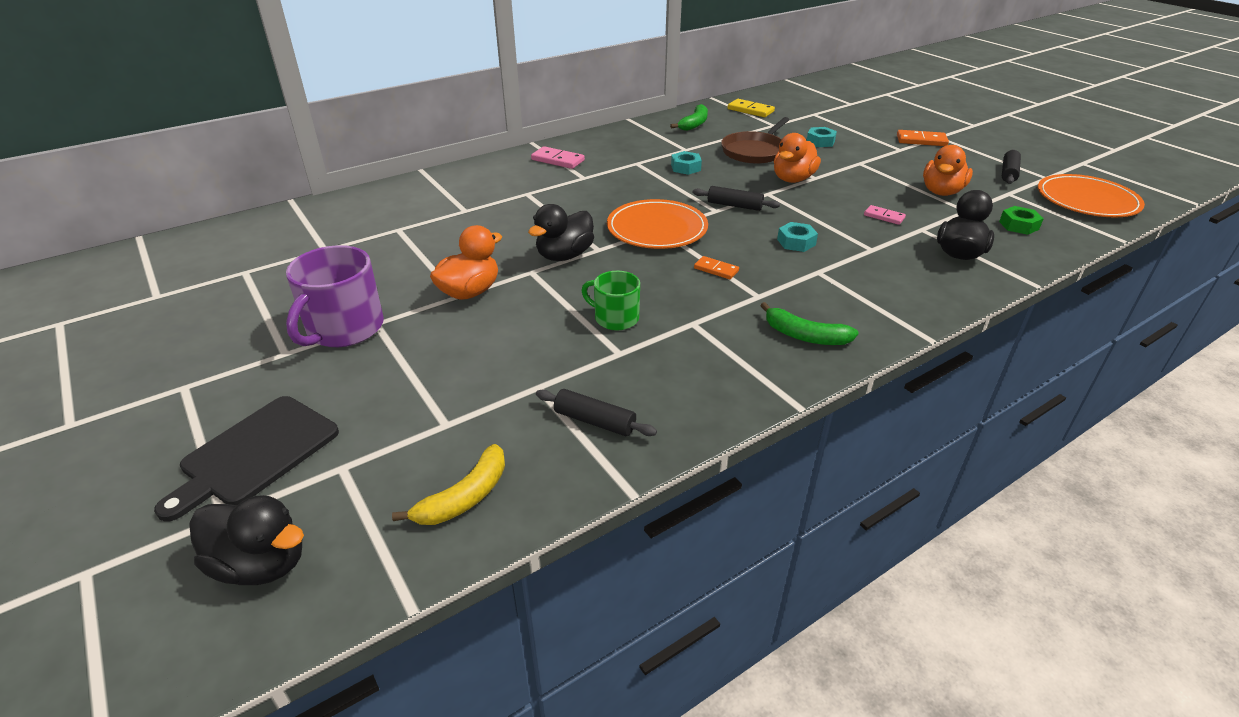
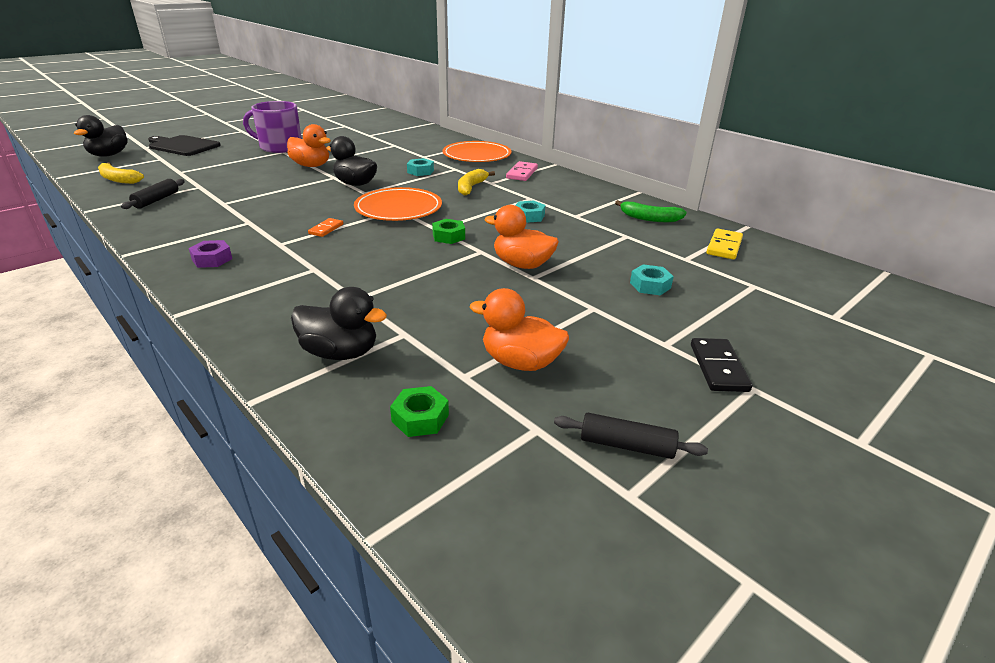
camera: 80 degrees right, 5 degrees down
(597, 188) = (471, 187): none -> yellow banana
(615, 318) = (265, 200): green mug -> none
(734, 205) = (448, 236): black rolling pin -> green nut
(754, 151) = (591, 247): brown pan -> none
(796, 242) = (373, 261): turquoise nut -> turquoise nut (420, 171)
(805, 336) = (212, 259): green banana -> purple nut
(884, 216) = (435, 312): pink domino -> none
(921, 140) = (718, 367): orange domino -> black domino
(1087, 200) = (536, 531): orange plate -> orange plate (477, 155)

